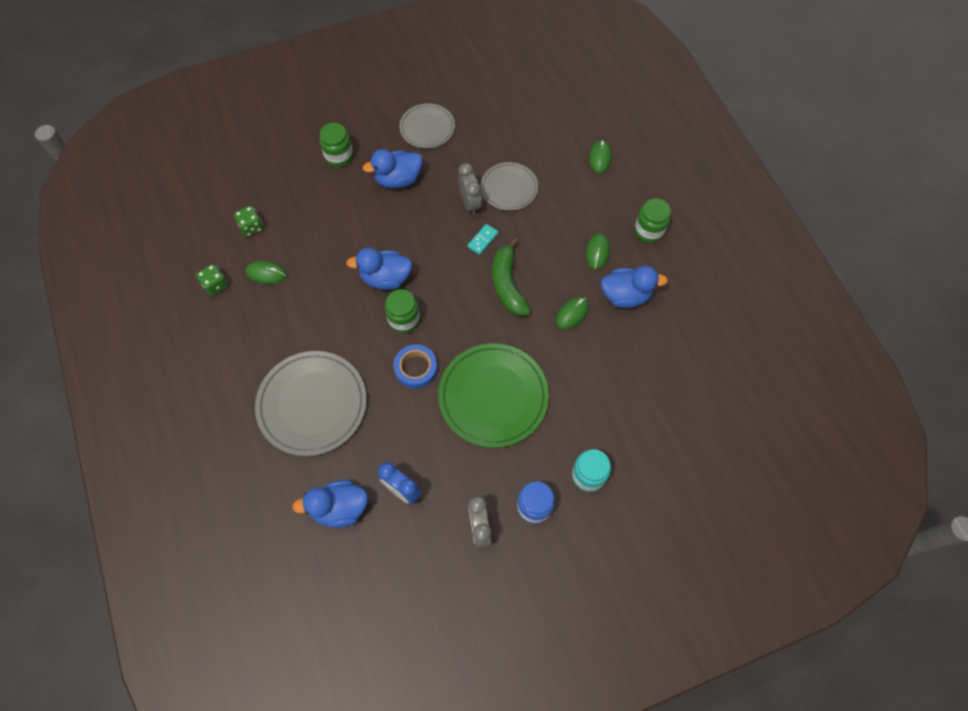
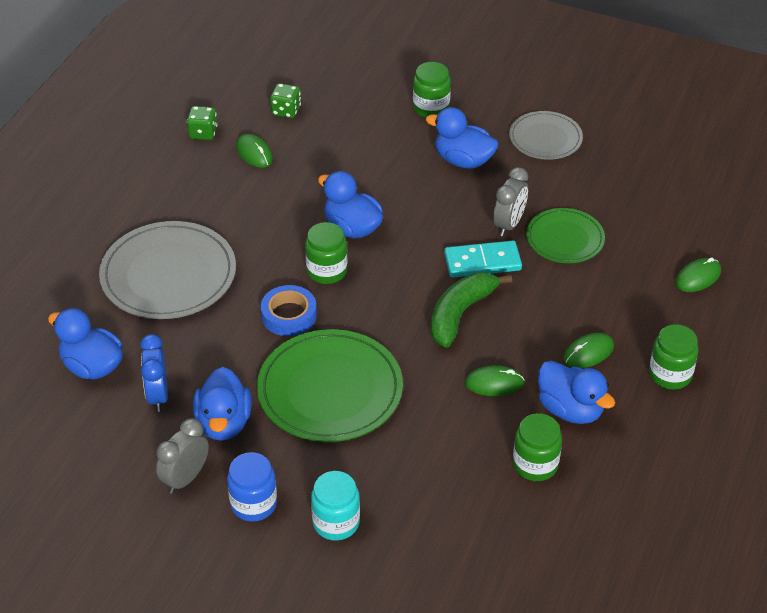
camera: 45 degrees right, 20 degrees down
(460, 472) = (224, 423): none -> blue duck
(482, 240) = (482, 262): turquoise domino -> turquoise domino, size x1.69
(509, 188) = (565, 238): grey plate -> green plate
(644, 345) = (535, 464): none -> green jar

